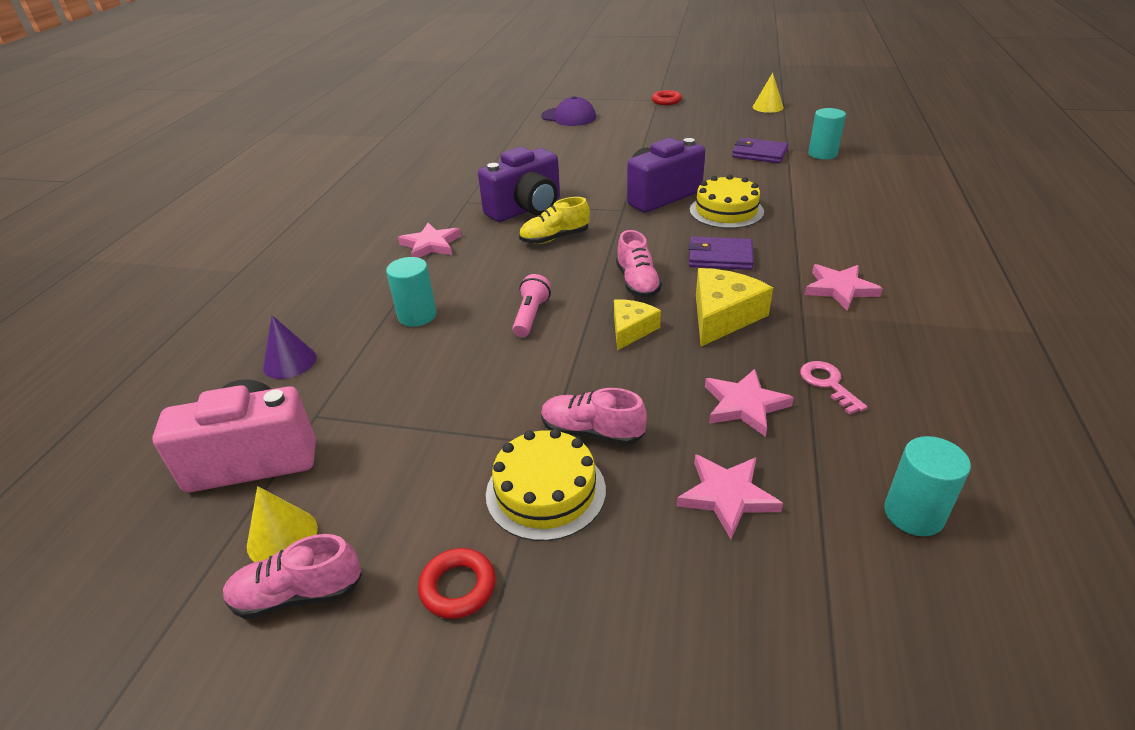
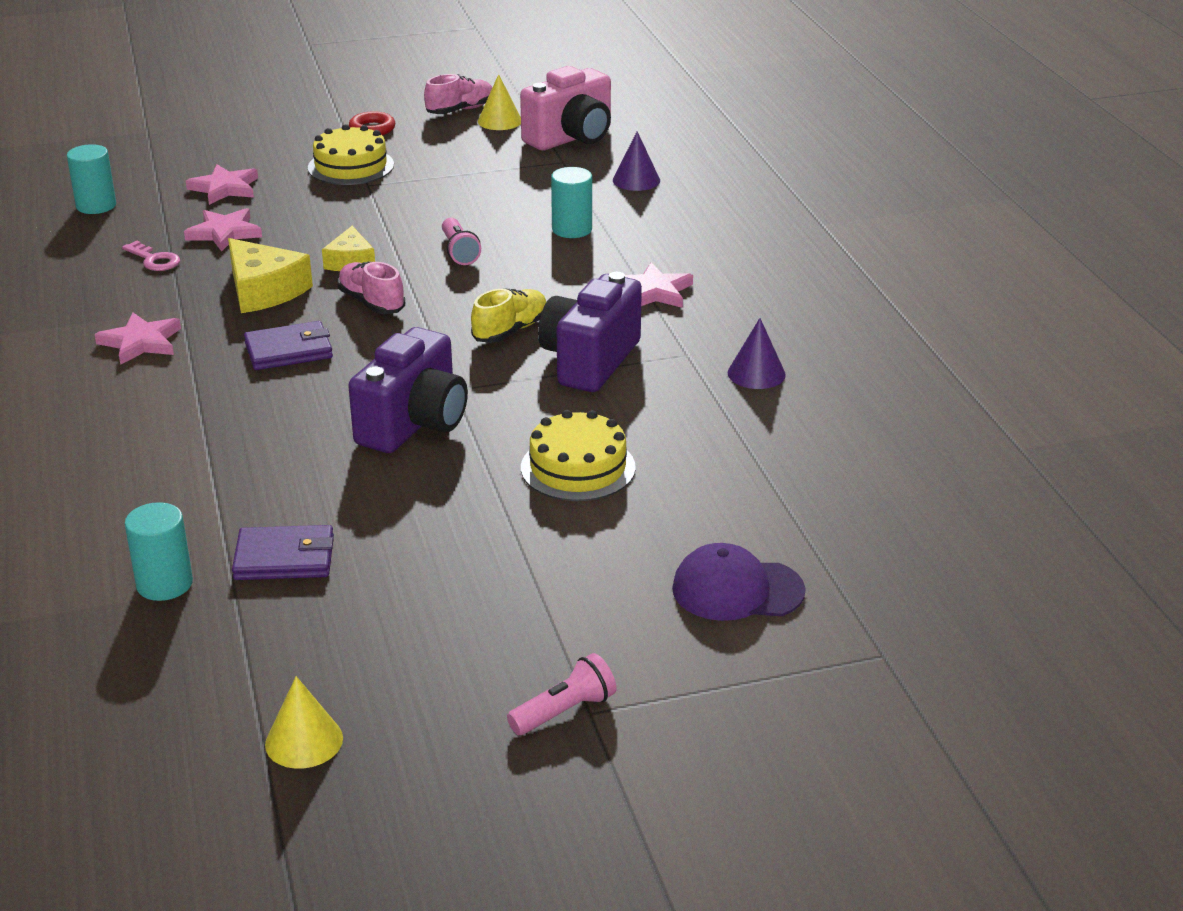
camera: 150 degrees right, 5 degrees down
(445, 185) = (756, 373): none -> purple cone
(592, 432) = (339, 196): pink shoe -> none
(666, 101) = (564, 711): red ring -> pink flashlight
(723, 316) = (264, 291): yellow cheese -> yellow cheese turned 45 degrees counterclockwise
(726, 211) = (304, 419): yellow cake -> yellow cake (578, 467)

